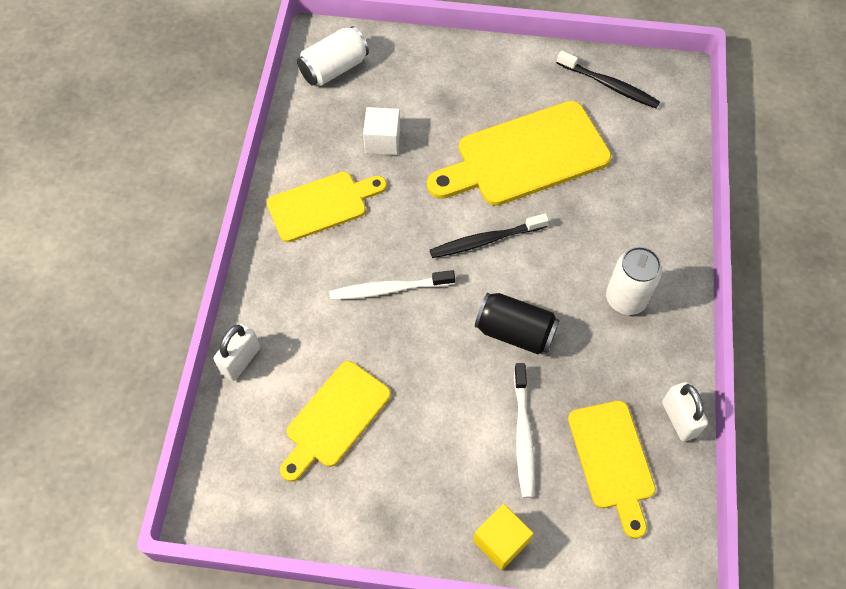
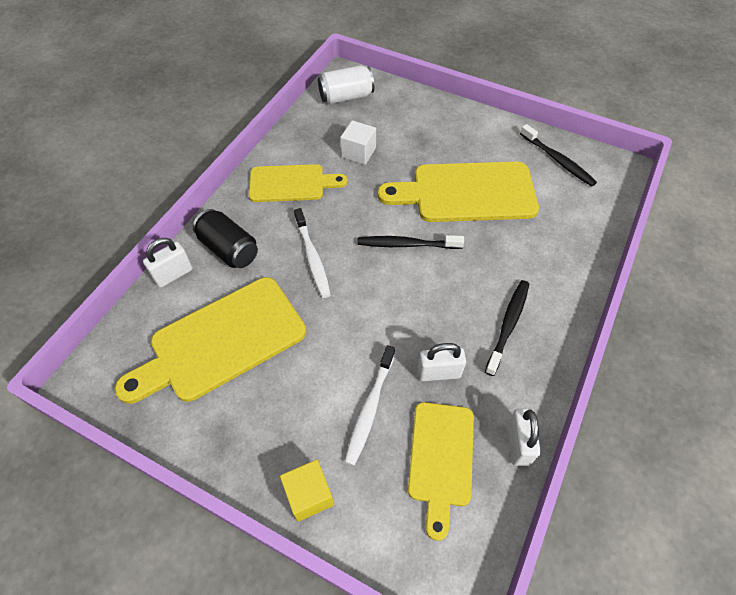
camera: 20 degrees right, 5 degrees down
(335, 418) = (221, 341): yellow cutting board -> yellow cutting board, size x1.58
(389, 289) = (312, 257): white toothbrush -> white toothbrush turned 120 degrees counterclockwise
(515, 332) = (400, 322): black can -> black can (229, 249)
(576, 374) = (439, 372): none -> white padlock
(626, 299) = (508, 325): white can -> black toothbrush

